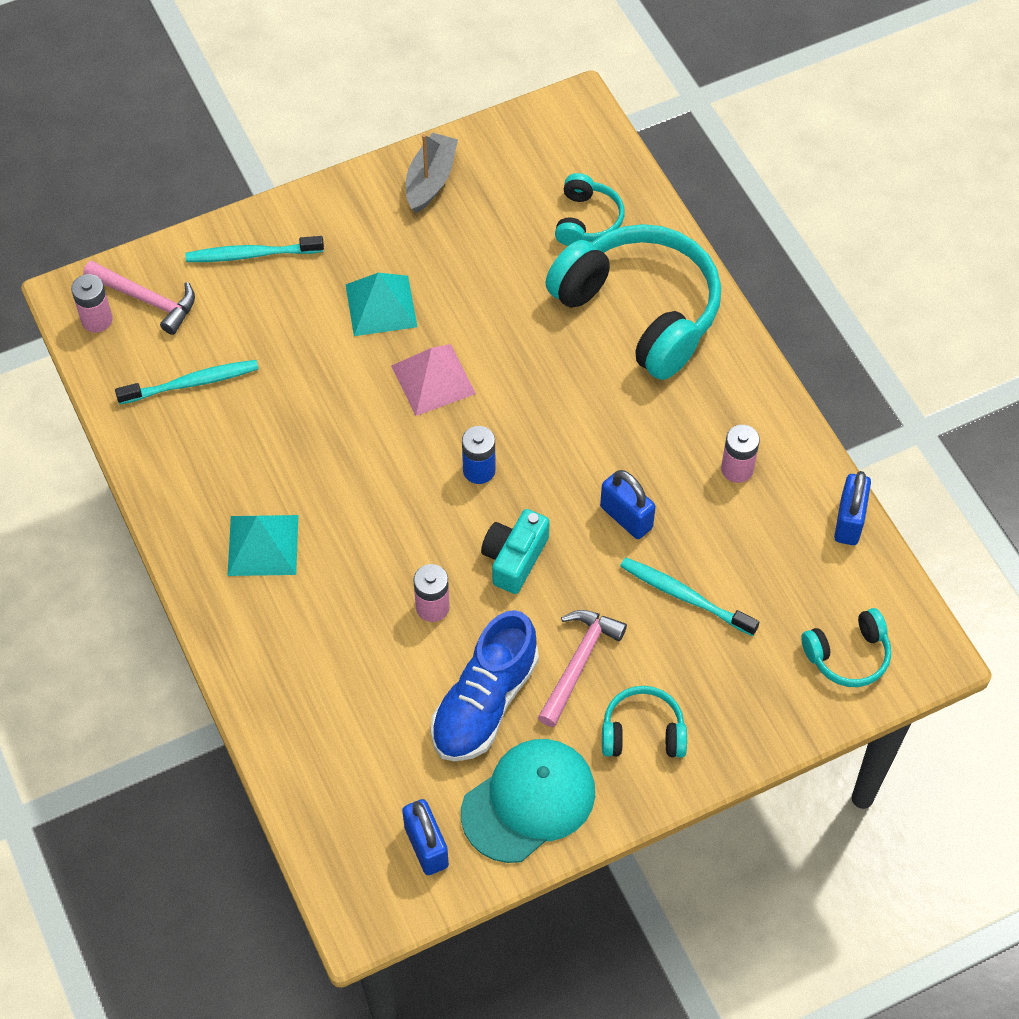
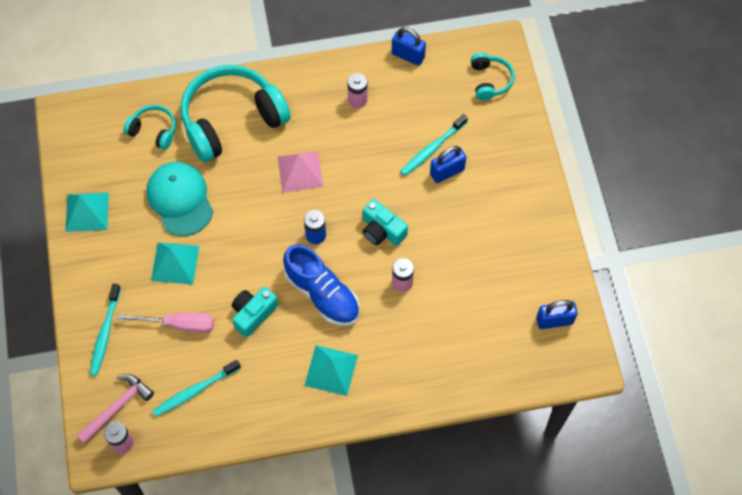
camera: 75 degrees left, 5 degrees up
(191, 383) = (195, 391): turquoise toothbrush -> turquoise toothbrush turned 120 degrees counterclockwise
(286, 336) = (179, 324): none -> pink screwdriver
(327, 422) = (253, 314): none -> turquoise camera
(430, 180) = (87, 212): grey boat -> turquoise pyramid
(433, 379) = (242, 245): pink pyramid -> pink pyramid (300, 171)
(484, 703) = (472, 269): blue shoe -> blue shoe (322, 294)
(529, 801) = (539, 261): turquoise cap -> turquoise cap (180, 199)
(578, 663) = (459, 213): pink hammer -> none
(626, 517) = (372, 165): blue padlock -> blue padlock (447, 172)
(643, 732) = (511, 192): turquoise headphones -> none

